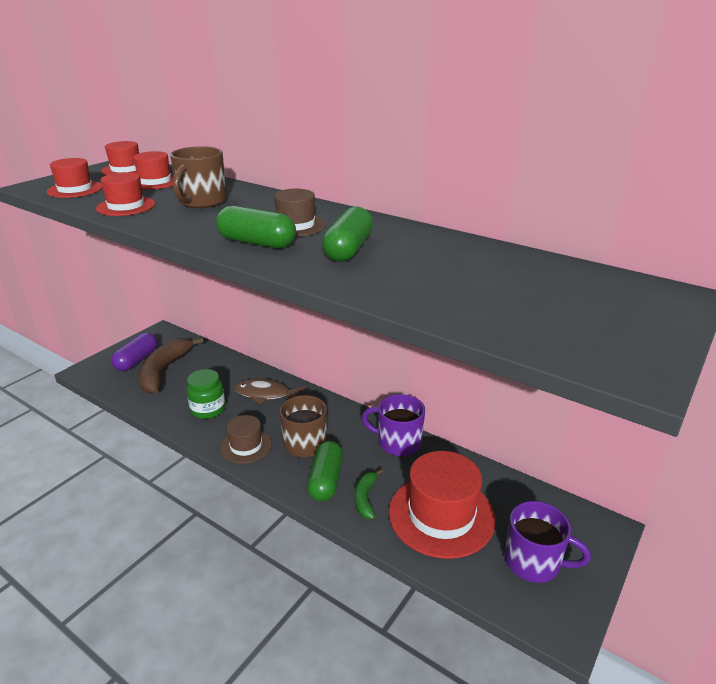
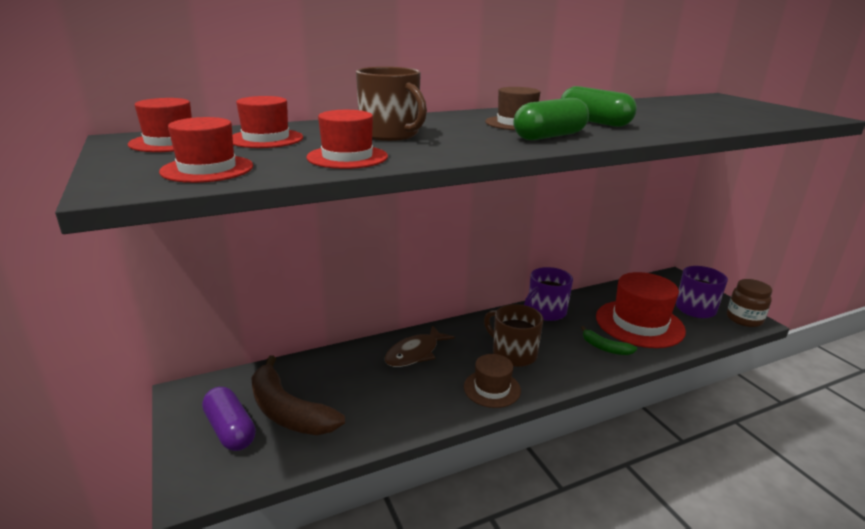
camera: 60 degrees left, 5 degrees down
(208, 409) = (406, 397): green jar -> none
(326, 480) = (572, 359): green capsule -> none
(557, 617) = (744, 319): none -> brown jar

